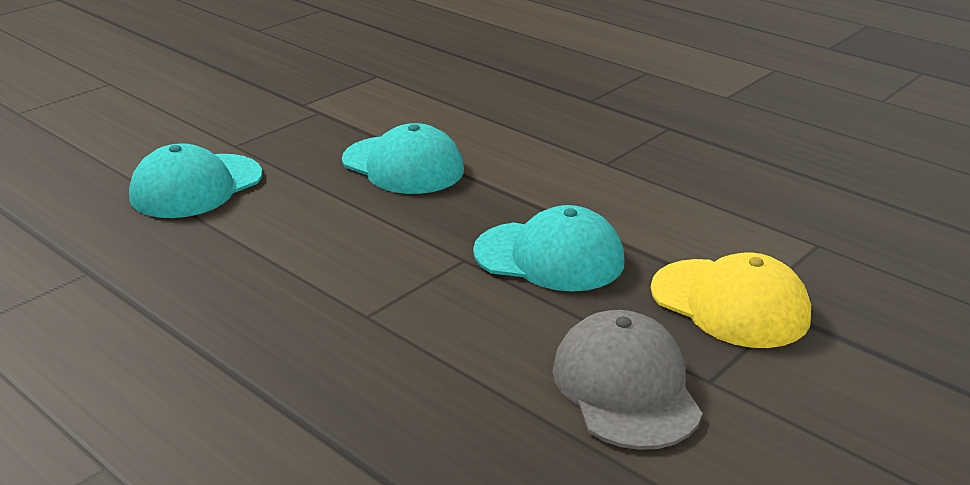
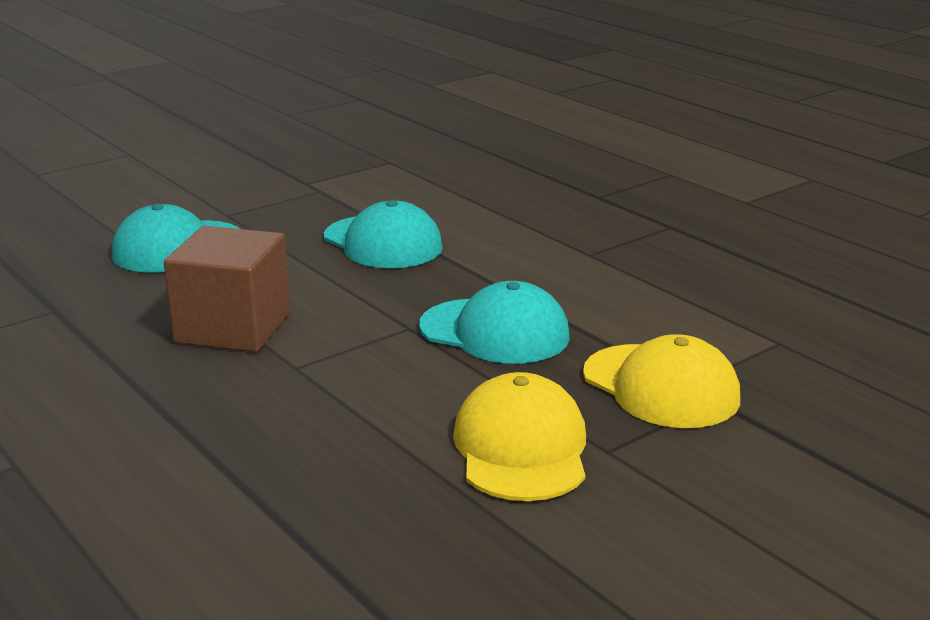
camera: 10 degrees right, 5 degrees down
(286, 275) = (233, 327): none -> brown cube
(625, 387) = (521, 448): grey cap -> yellow cap

